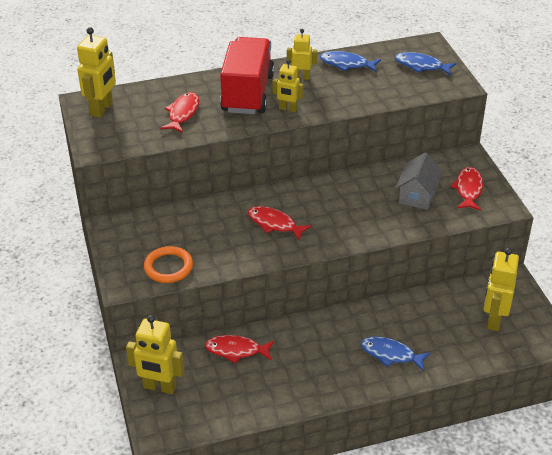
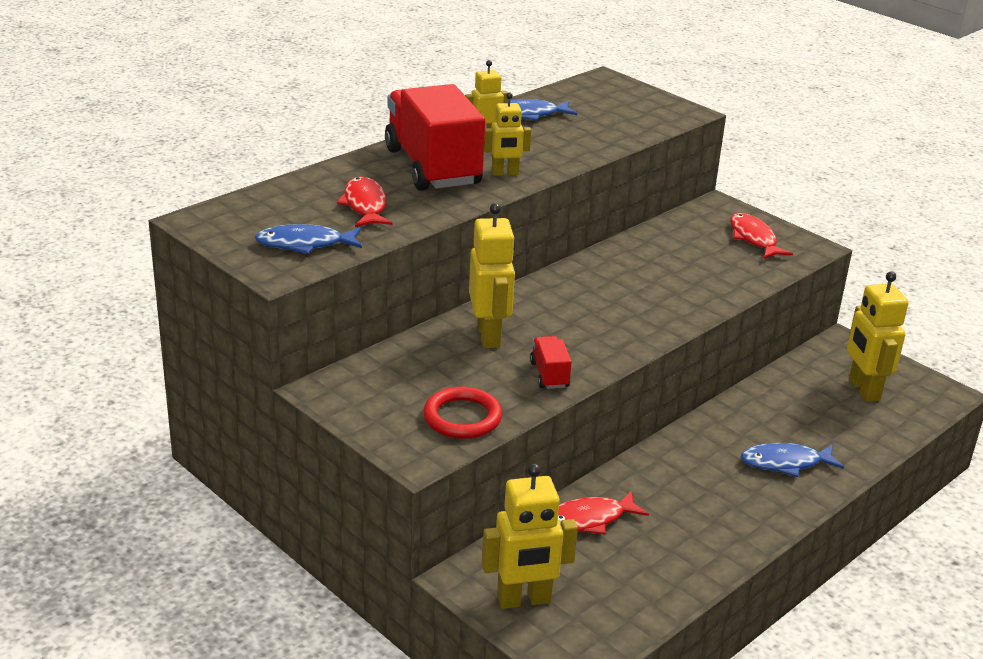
camera: 30 degrees left, 10 degrees down
(102, 109) = (238, 223): yellow robot -> yellow robot (489, 336)
(168, 267) = (462, 417): orange ring -> red ring
(242, 254) = (549, 375): none -> red truck
(274, 224) = (557, 330): red fish -> none
(417, 195) = (702, 258): grey house -> none
(421, 66) = (621, 101): blue fish -> blue fish (305, 244)

